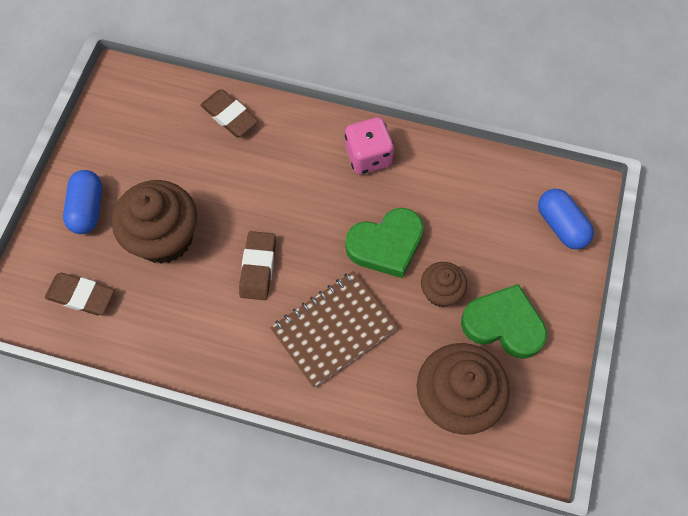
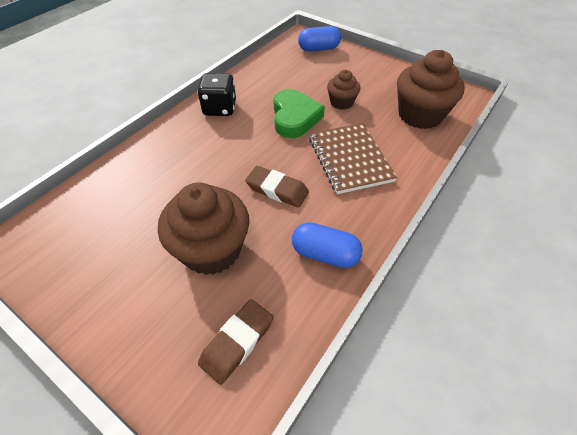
camera: 70 degrees left, 15 degrees down
(87, 209) = (137, 312): blue capsule -> blue capsule (325, 254)
(229, 116) = (123, 174): brown eraser -> none
(368, 156) = (220, 108): pink dice -> black dice
(503, 324) = (374, 84): green heart -> none

